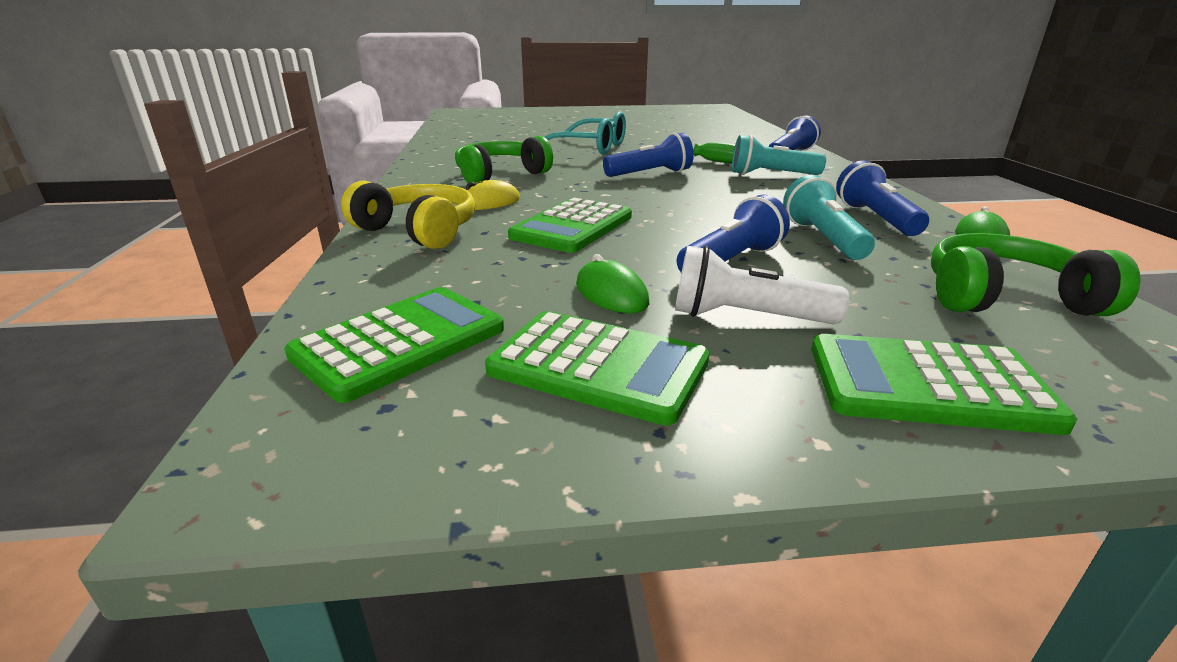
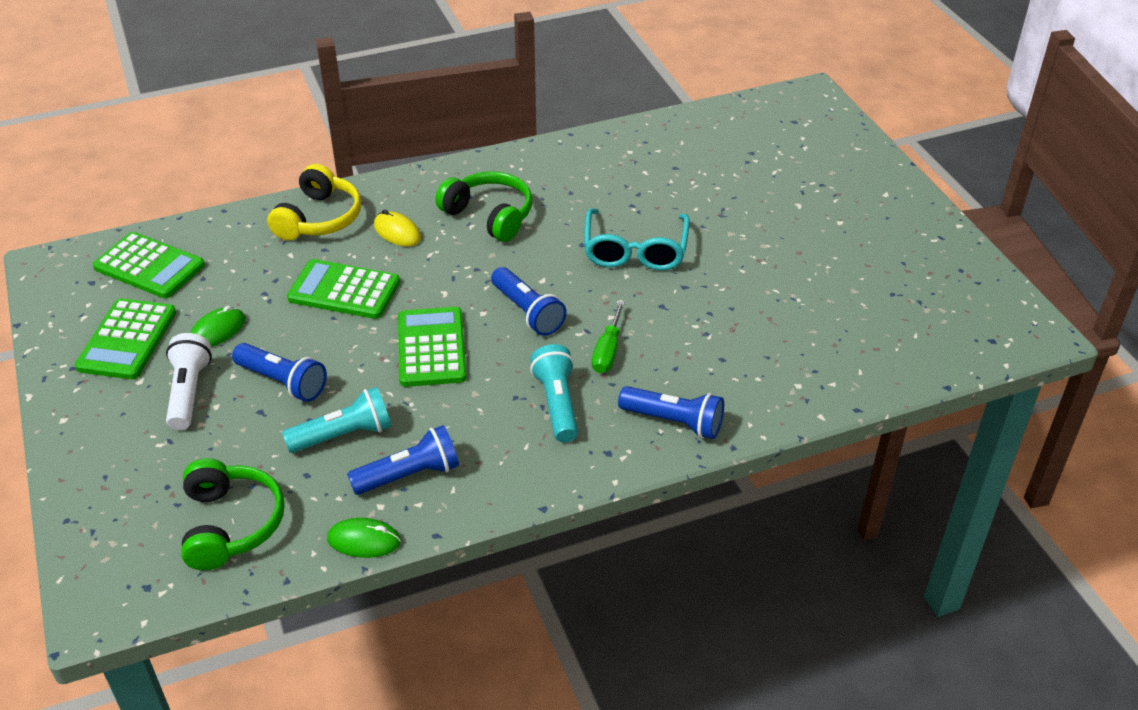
camera: 75 degrees right, 15 degrees up
(927, 385) = (112, 463): green calculator -> green calculator (431, 348)

